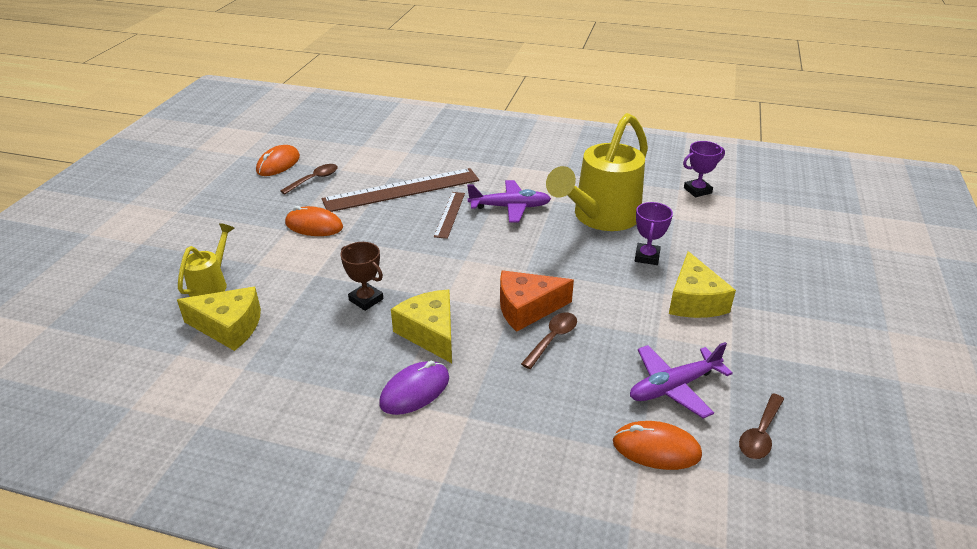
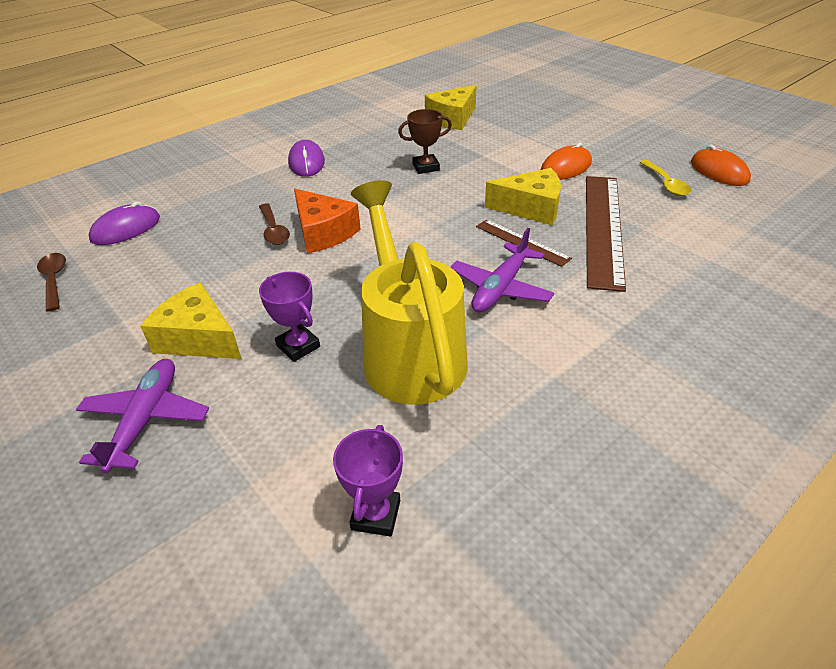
camera: 125 degrees right, 5 degrees up
(212, 284) = (513, 119): yellow watering can -> none
(314, 179) = (666, 184): brown spoon -> yellow spoon
(430, 333) = (353, 182): yellow cheese -> yellow cheese (531, 208)
(527, 308) = (323, 232): orange cheese -> orange cheese turned 120 degrees clockwise
(656, 448) = (126, 229): orange mouse -> purple mouse
(673, 387) = (147, 264): purple plane -> purple plane (146, 419)

